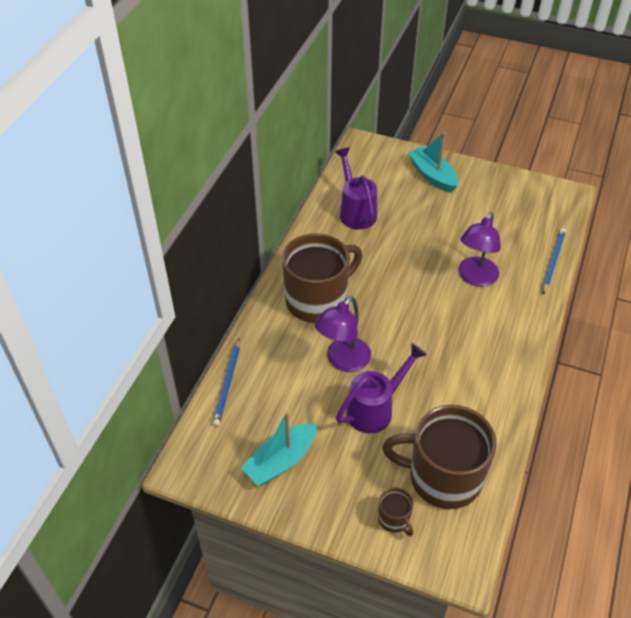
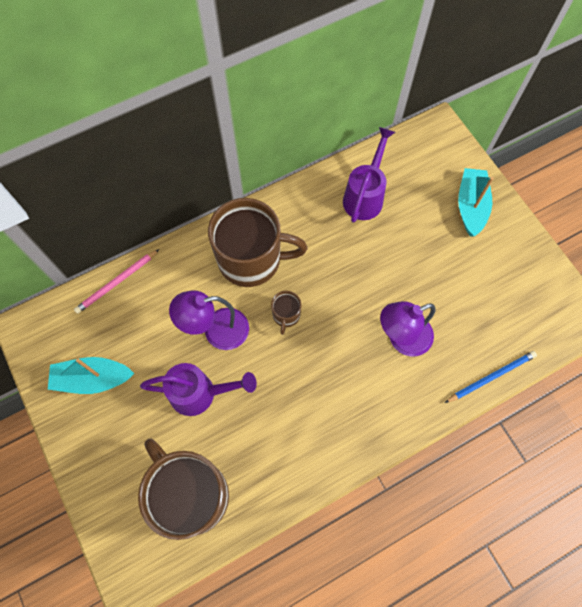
camera: 40 degrees right, 20 degrees up
(227, 384) = (117, 282): blue pencil -> pink pencil
(394, 519) = (123, 496): brown mug -> brown mug (286, 315)

